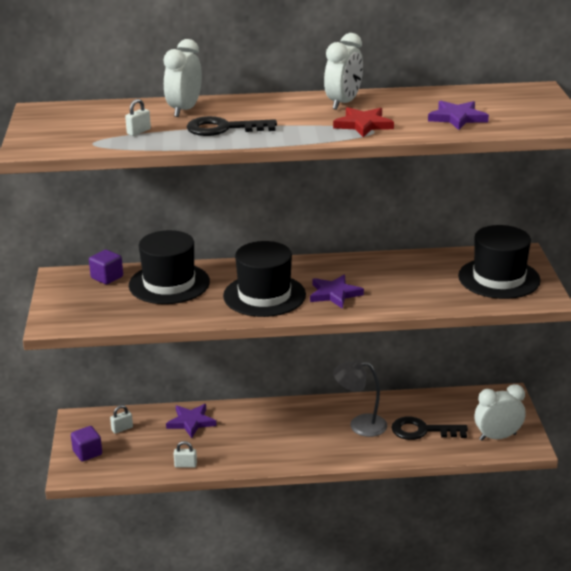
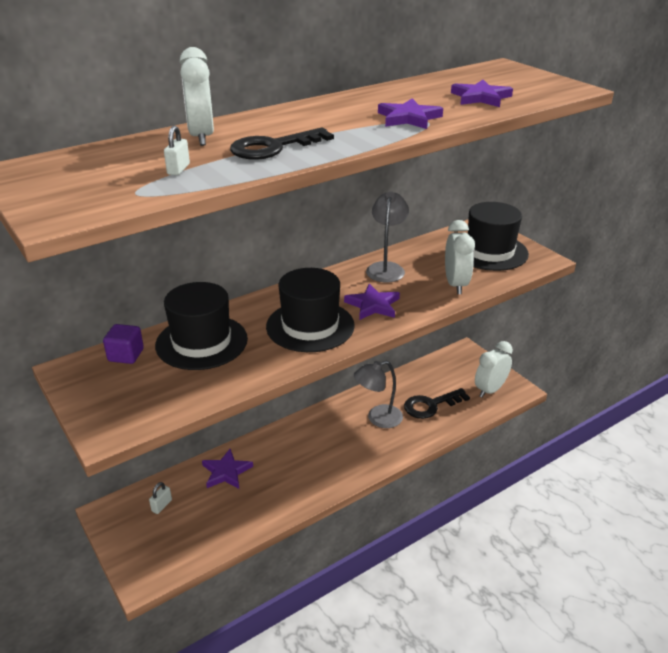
camera: 30 degrees left, 5 degrees up
(87, 453) = (143, 548): purple cube -> none
(185, 465) = (255, 520): white padlock -> none
(343, 103) = (358, 103): white clock -> white clock (456, 284)
(363, 125) = (408, 118): red star -> purple star
(381, 267) = (386, 268): none -> grey lamp

